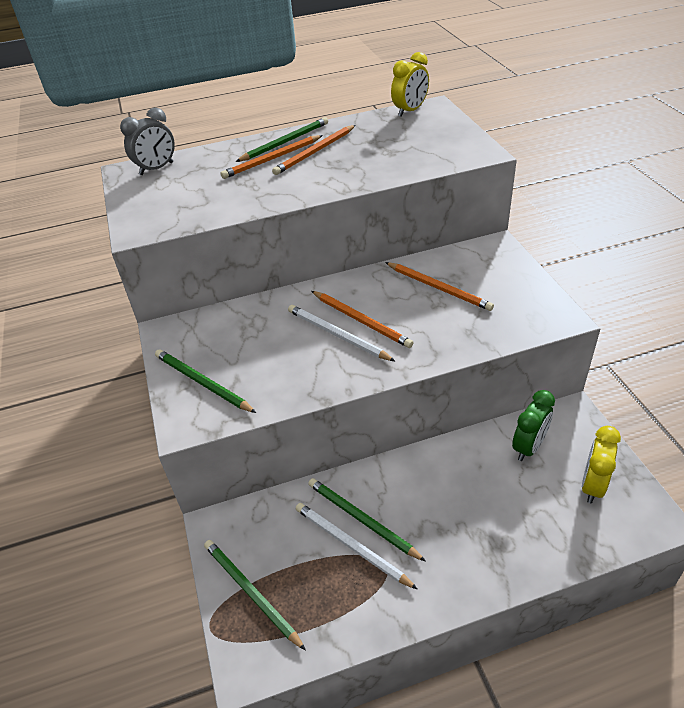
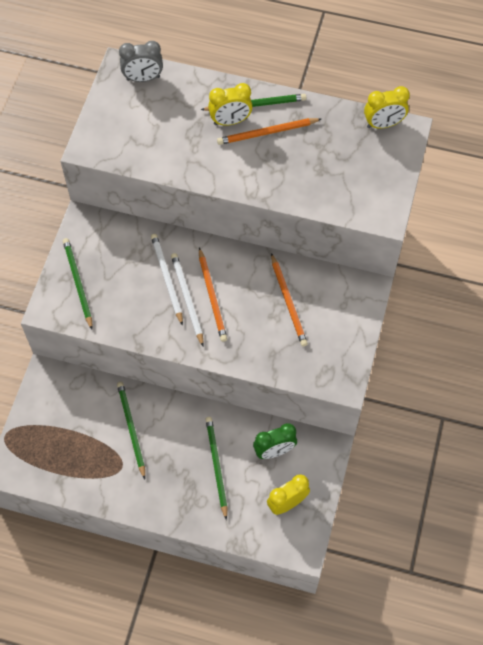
camera: 30 degrees right, 20 degrees up
(251, 592) = (38, 431): green pencil -> green pencil (216, 466)
(272, 159) = (230, 121): orange pencil -> yellow clock
(351, 545) = (112, 441): white pencil -> white pencil (167, 278)

